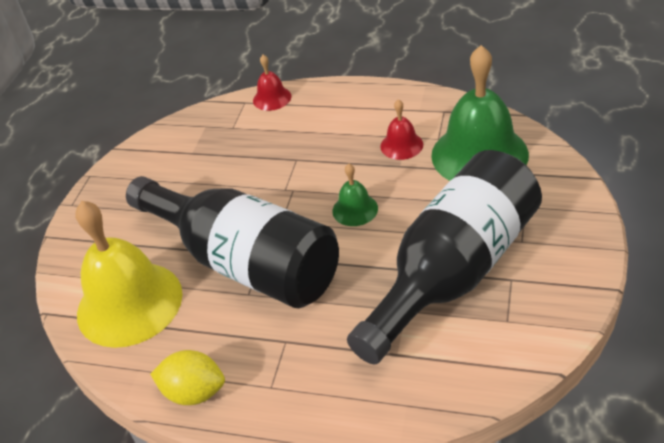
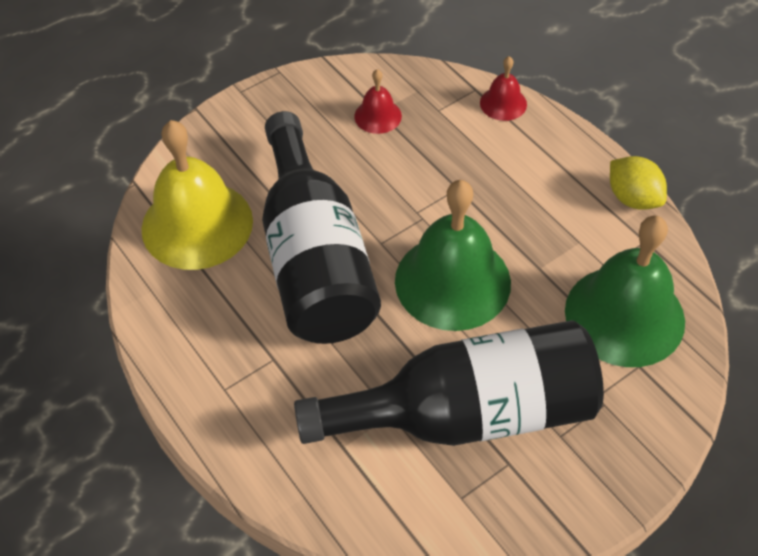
camera: 35 degrees right, 10 degrees up
(194, 392) = (169, 344): yellow lemon -> yellow lemon (633, 198)
(355, 209) = (452, 281): green bell -> green bell, size x2.17
(401, 145) = (564, 247): red bell -> red bell (378, 116)

